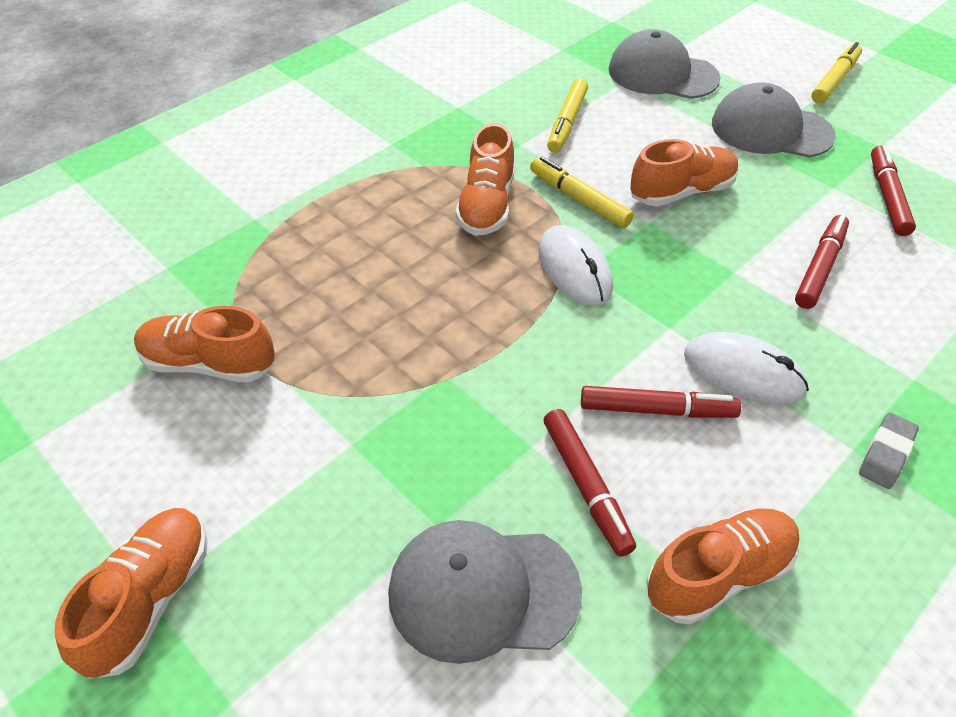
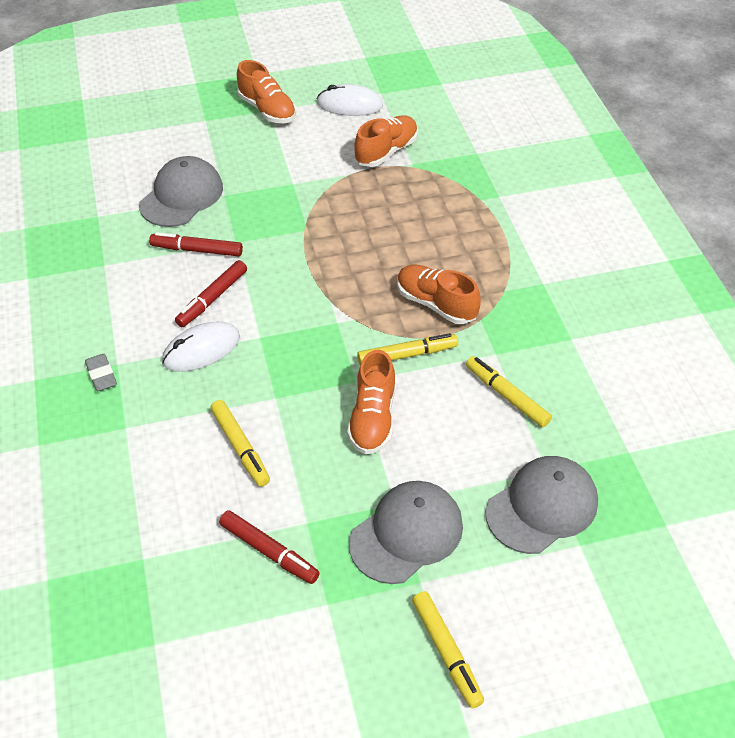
camera: 120 degrees right, 0 degrees up
(574, 269) = (342, 318): white mouse -> white mouse (349, 105)
(718, 574) = (114, 271): orange shoe -> none
(820, 268) = (240, 447): red marker -> yellow marker

